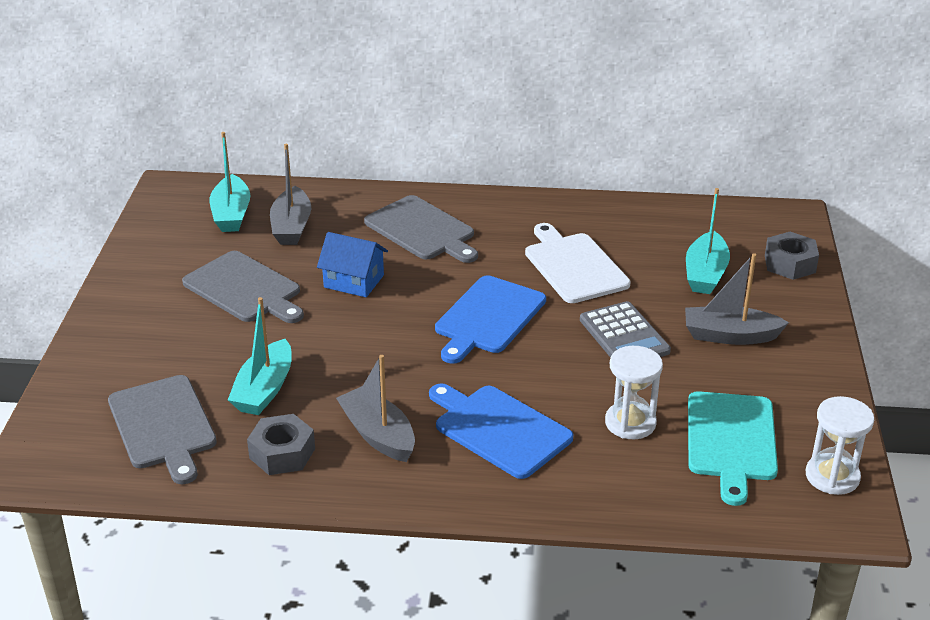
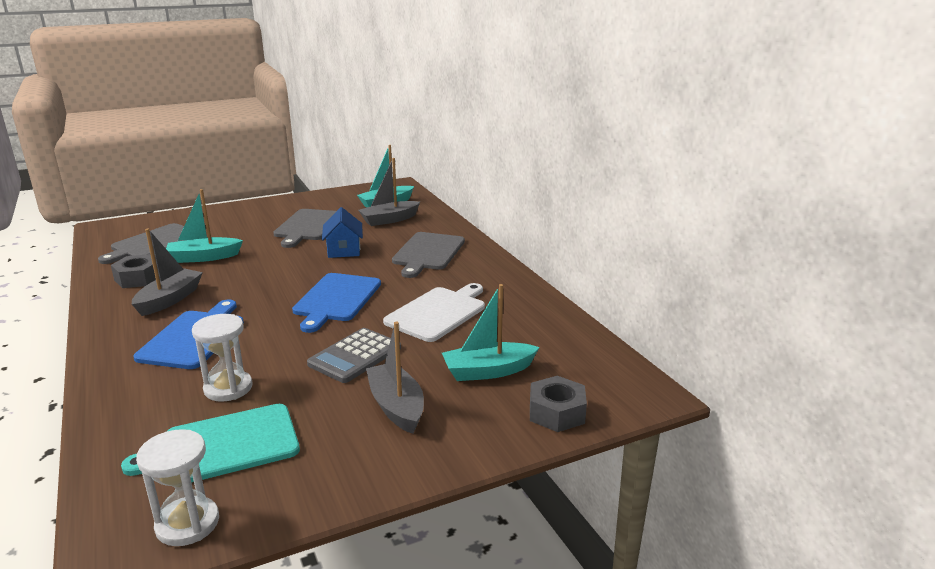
camera: 60 degrees right, 10 degrees down
(488, 318) = (336, 299): blue cutting board -> blue cutting board turned 75 degrees counterclockwise

